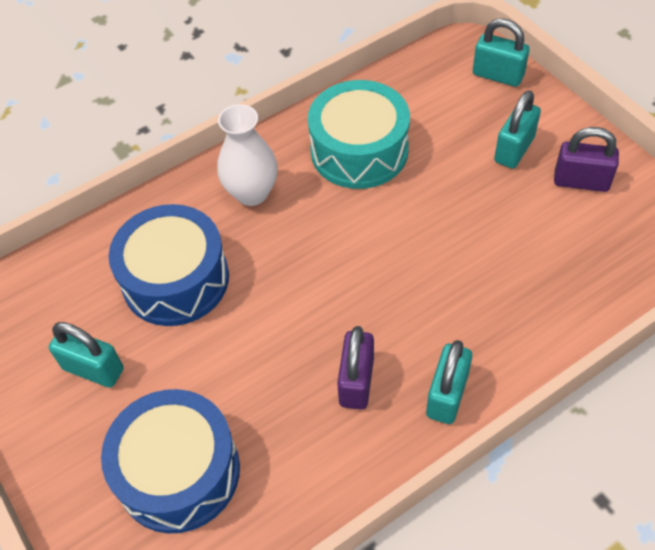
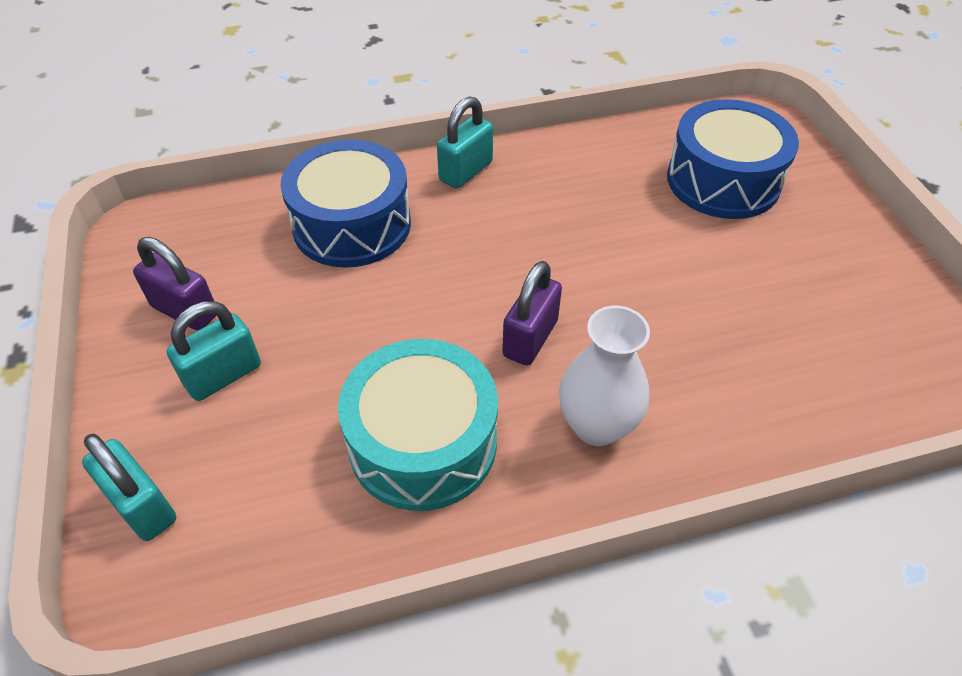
camera: 165 degrees left, 5 degrees down
(93, 369) = (813, 277): turquoise padlock -> none
(175, 279) = (716, 342): blue drum -> blue drum (352, 224)
(356, 382) = (542, 200): purple padlock -> purple padlock (530, 338)

